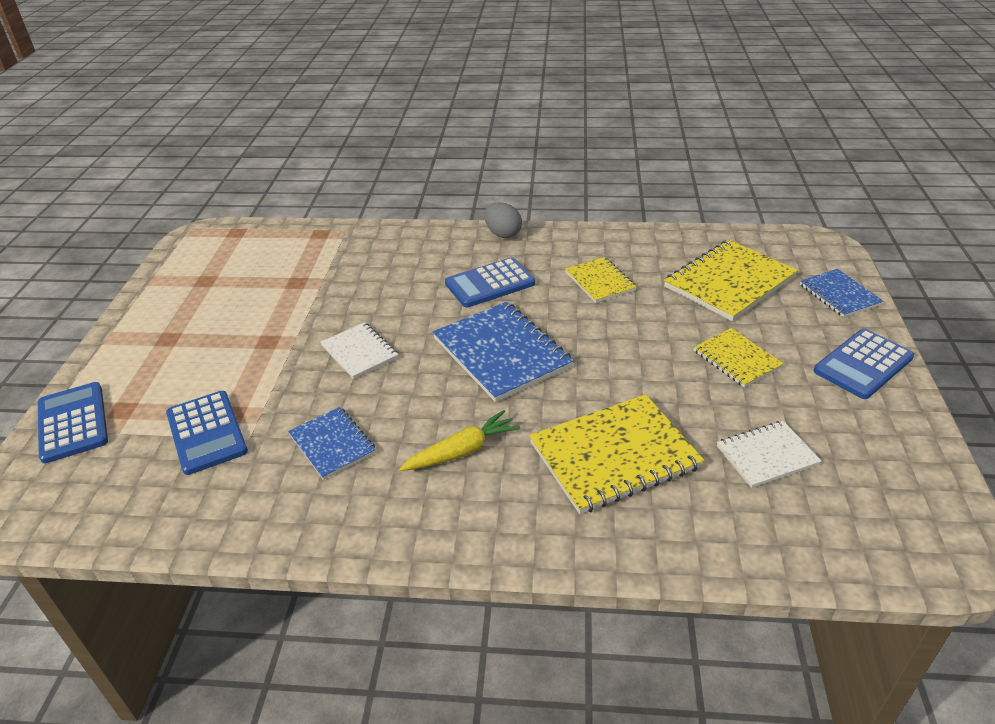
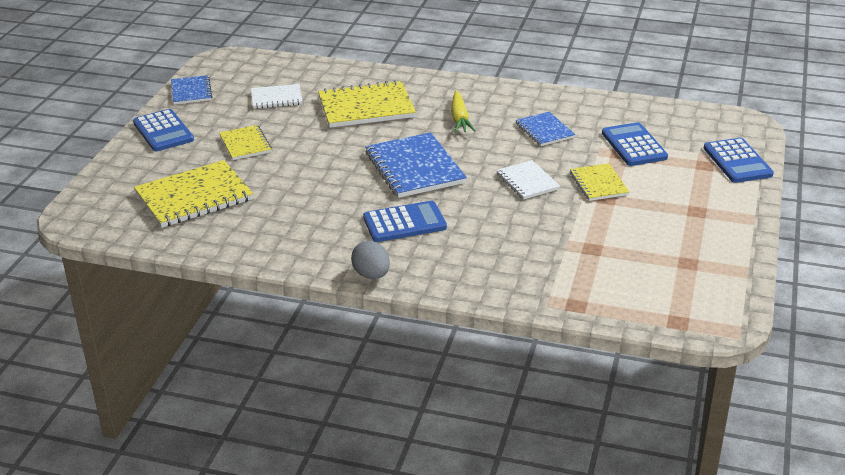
camera: 170 degrees left, 5 degrees down
(462, 451) = (459, 119): yellow carrot -> yellow carrot turned 75 degrees counterclockwise
(600, 281) = (304, 212): yellow notebook -> yellow notebook (598, 184)
(839, 295) = (118, 176): blue notebook -> blue notebook (191, 91)
(863, 364) = (163, 131): blue calculator -> blue calculator turned 90 degrees clockwise

